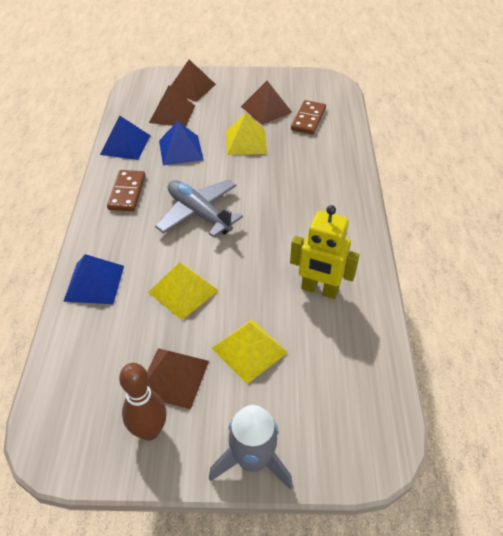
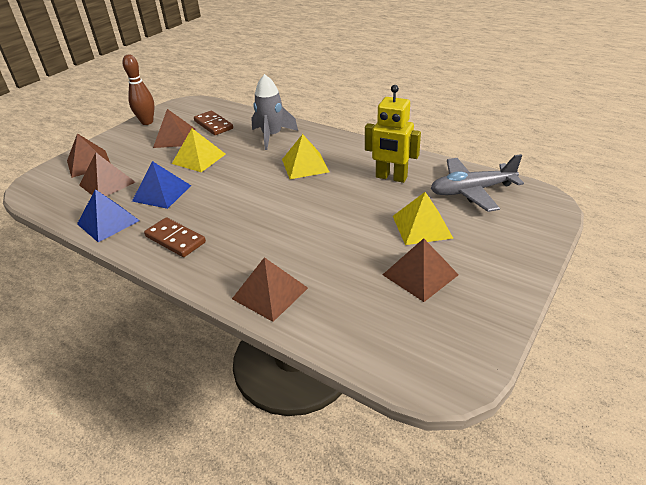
camera: 55 degrees left, 10 degrees down
(94, 283) = (270, 293): blue pyramid -> brown pyramid
(149, 431) = (466, 304): brown bowling pin -> brown bowling pin (147, 122)
(183, 291) = (332, 242): yellow pyramid -> yellow pyramid (305, 165)
(199, 213) = (252, 207): grey plane -> grey plane (472, 191)
(252, 460) = (524, 257): grey rocket -> grey rocket (272, 136)
(319, 290) = (391, 177): yellow robot -> yellow robot turned 60 degrees clockwise

